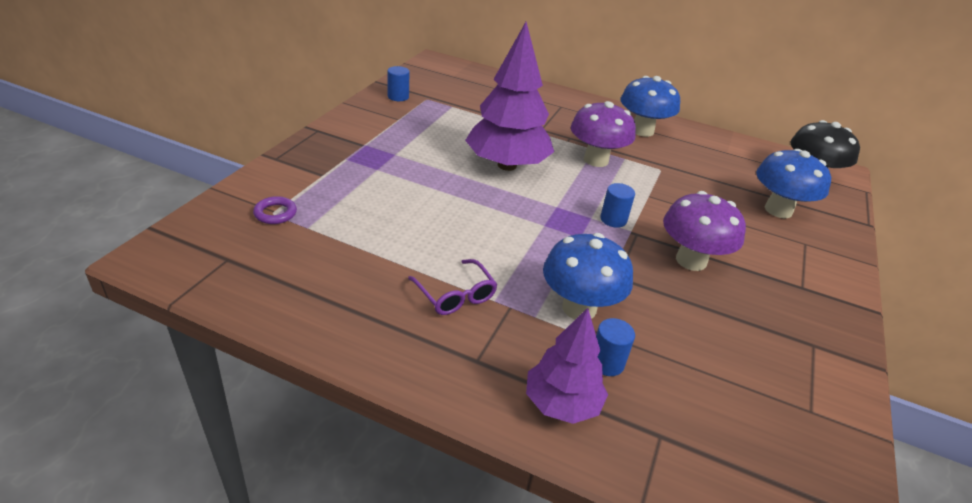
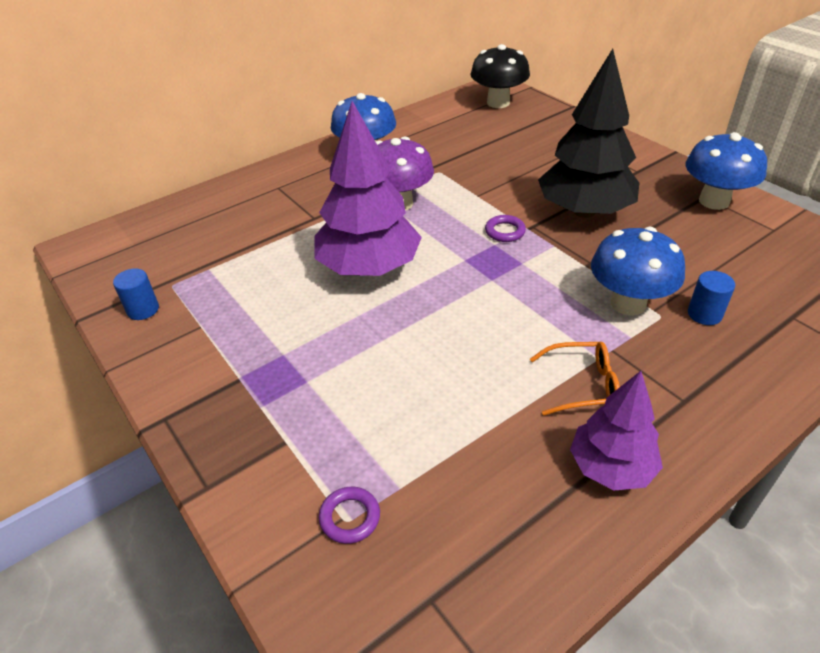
camera: 55 degrees left, 5 degrees up
(455, 295) = (582, 385): purple glasses -> orange glasses
(562, 404) = (751, 361): purple tree -> purple tree (611, 467)
(613, 219) = (505, 231): blue cylinder -> purple ring
(691, 260) = (584, 211): purple mushroom -> black tree
(778, 210) = (534, 137): blue mushroom -> blue mushroom (714, 201)

